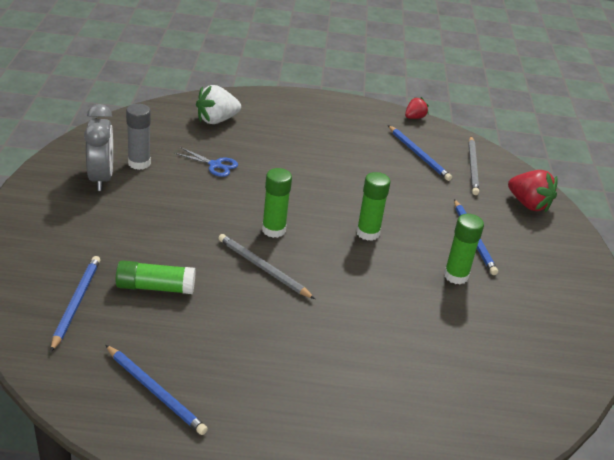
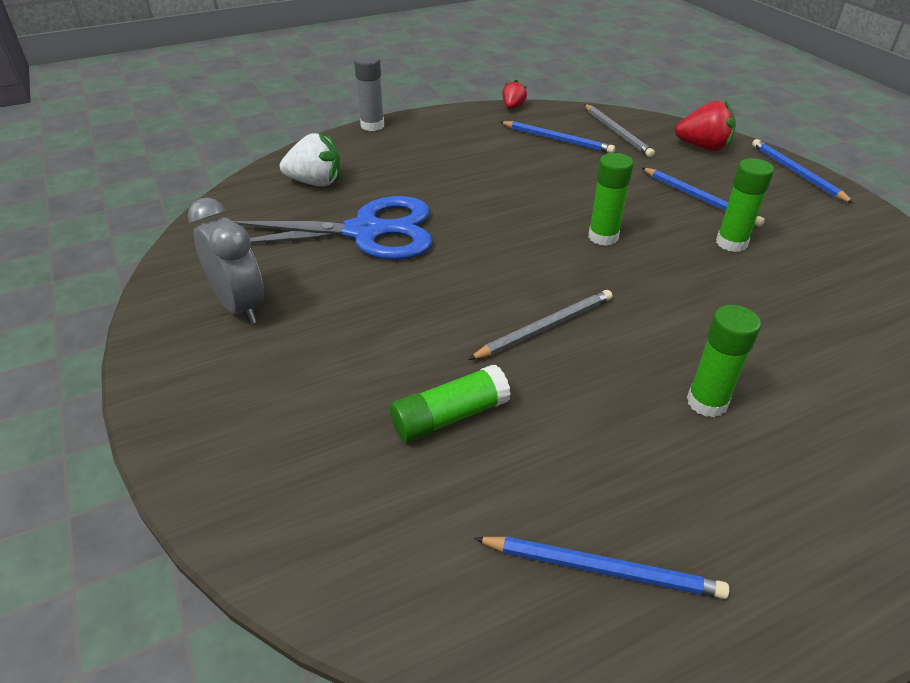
camera: 25 degrees left, 5 degrees up
(76, 303) = (369, 496): blue pencil -> blue pencil (796, 173)
(139, 163) = (271, 267): grey glue stick -> grey glue stick (372, 126)
(215, 165) = (365, 232): blue scissors -> blue scissors, size x2.39
(216, 120) = (315, 182): white strawberry -> white strawberry turned 120 degrees counterclockwise
(263, 268) = (545, 327): grey pencil -> grey pencil turned 135 degrees clockwise
(273, 230) = (507, 277): green glue stick -> green glue stick (707, 402)

